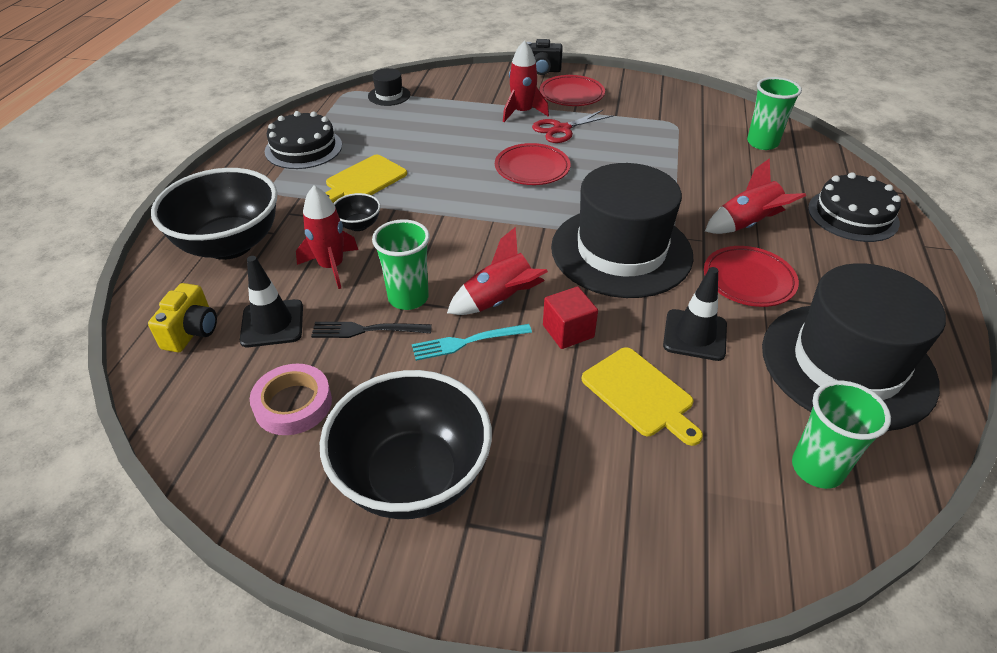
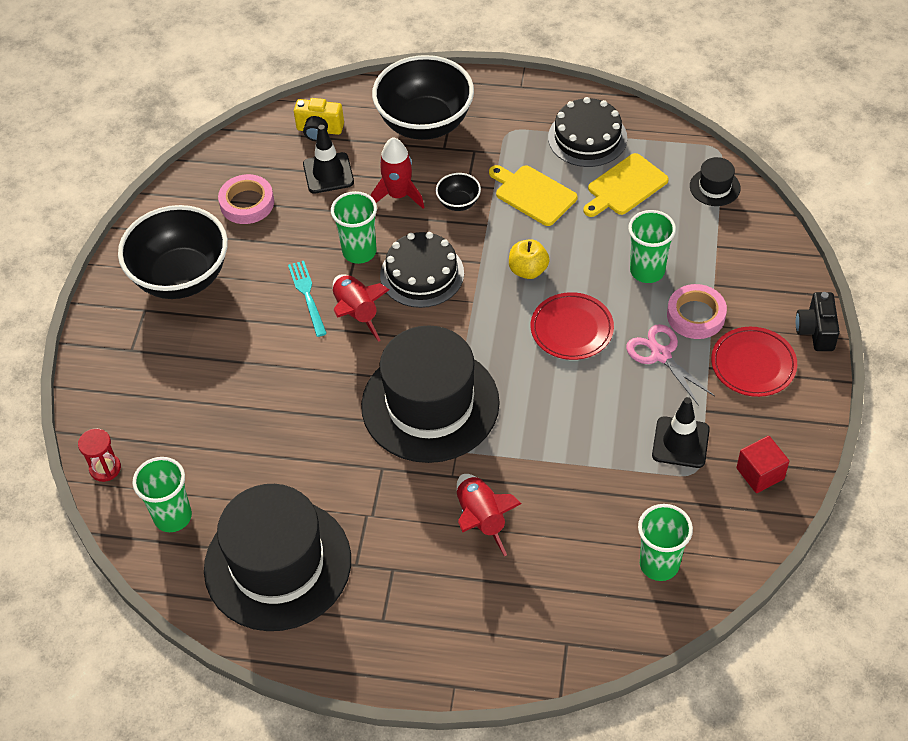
camera: 90 degrees right, 10 degrees up
(365, 330) = (321, 230): black fork -> none
(459, 187) = (528, 270): none -> yellow apple
(472, 129) = (647, 271): none -> green cup
(522, 112) = (696, 315): red rocket -> pink tape
(561, 129) = (661, 355): red scissors -> pink scissors
(568, 331) = (319, 362): red cube -> red cube (760, 473)
(640, 394) = (249, 409): yellow cutting board -> yellow cutting board (625, 186)
(695, 335) = (314, 453): black traffic cone -> black traffic cone (680, 442)
(748, 280) = (390, 506): red plate -> none
(761, 559) = (105, 468): none -> red hourglass
(853, 215) = (507, 629): black cake -> black cake (422, 274)

